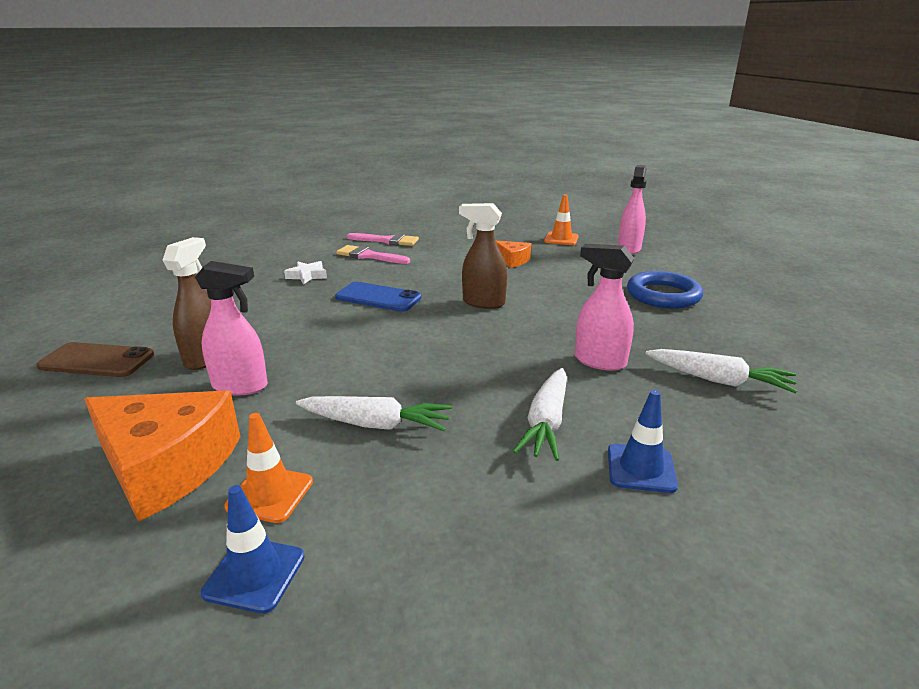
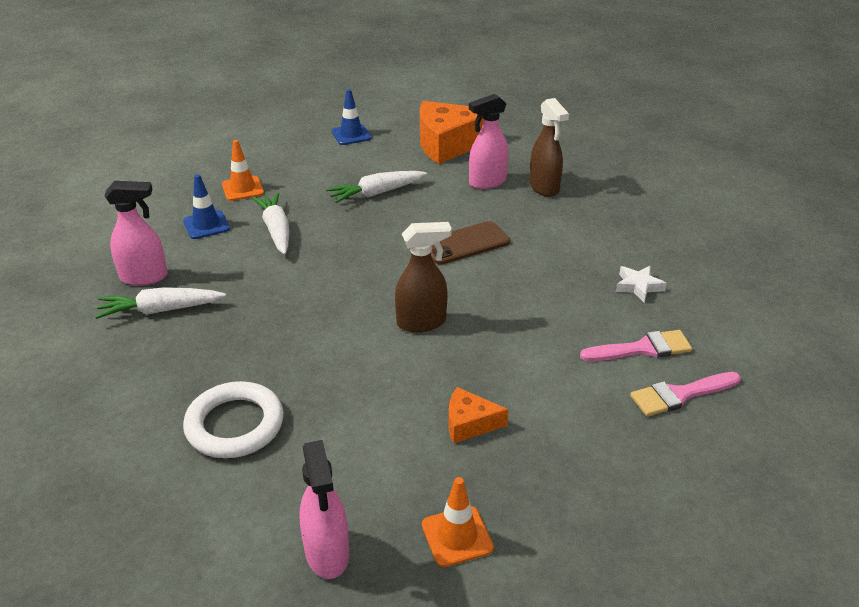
camera: 145 degrees right, 10 degrees up
(97, 361) = (601, 162): brown phone -> brown phone (465, 243)
(270, 494) = (384, 153): orange traffic cone -> orange traffic cone (243, 189)
(378, 297) = (525, 287): blue phone -> none
(599, 361) = (265, 292): pink spray bottle -> pink spray bottle (144, 277)
(663, 295) = (235, 425): blue ring -> white ring

